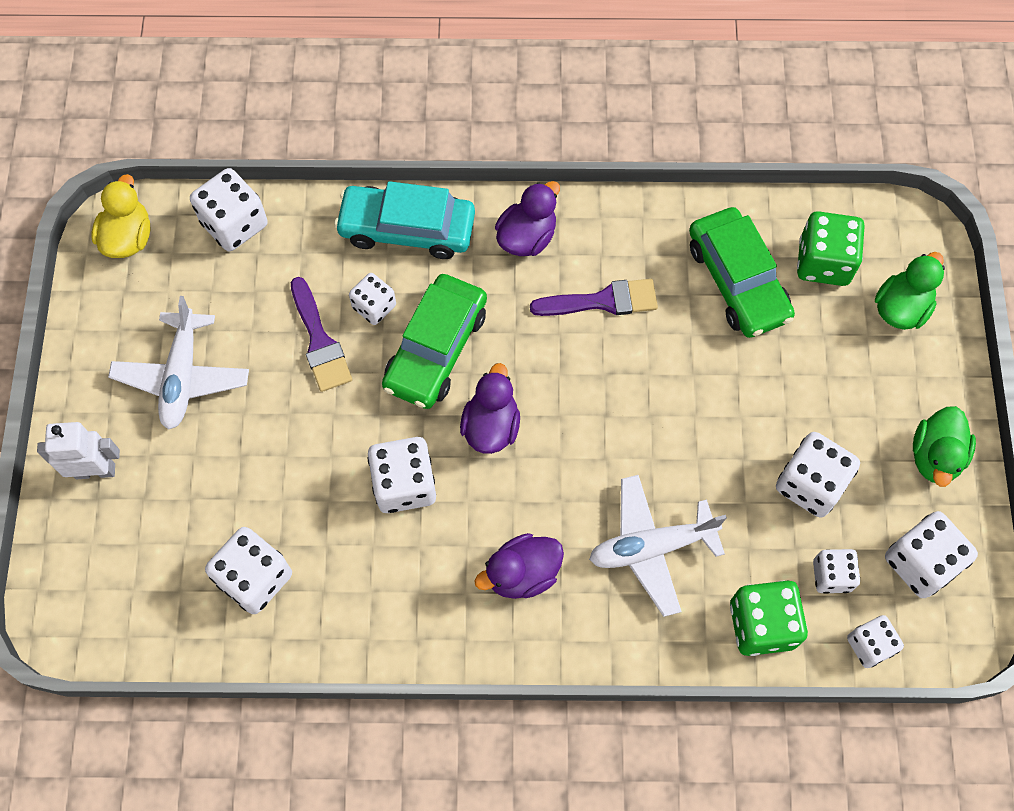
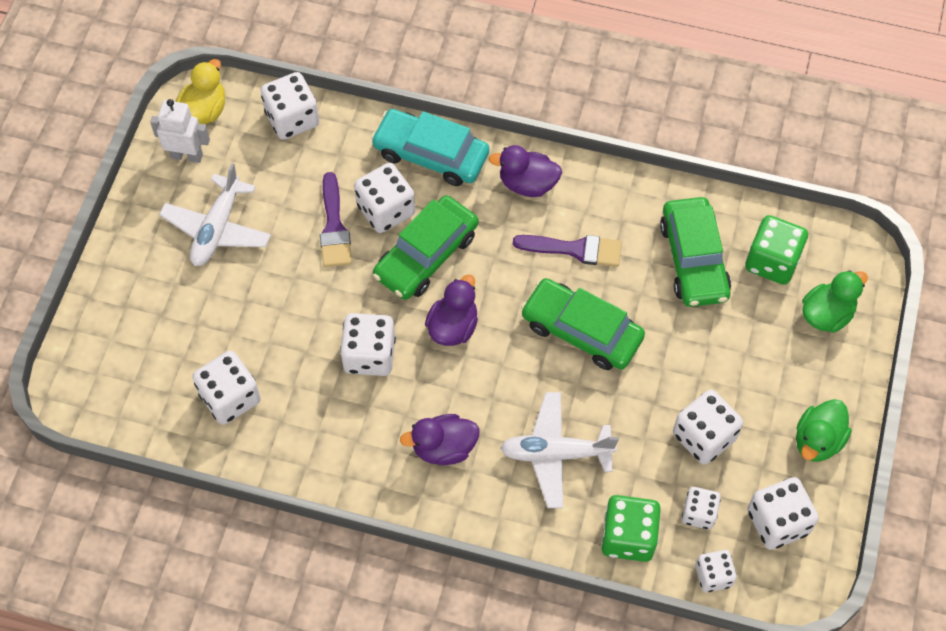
camera: 15 degrees right, 5 degrees down
(95, 470) = (129, 285): white robot -> white robot (186, 155)
(374, 307) = (386, 210): white dice -> white dice, size x1.60
(527, 237) = (527, 184): purple duck -> purple duck turned 135 degrees counterclockwise
(638, 394) = (581, 331): none -> green car

